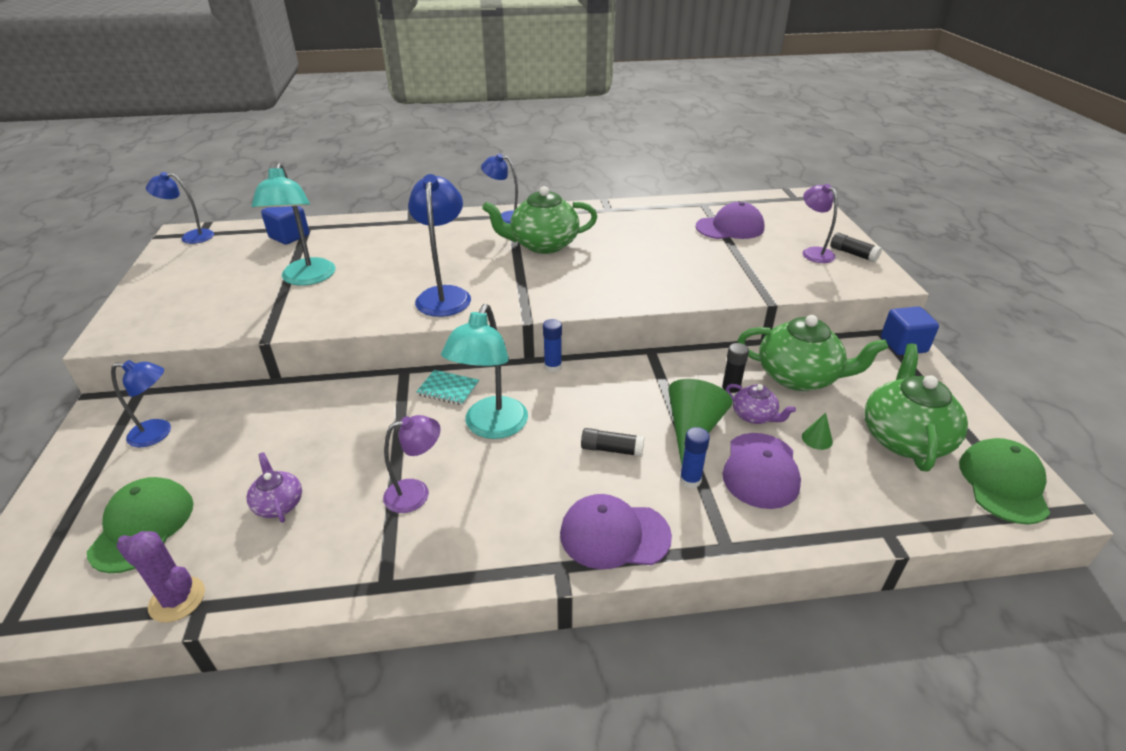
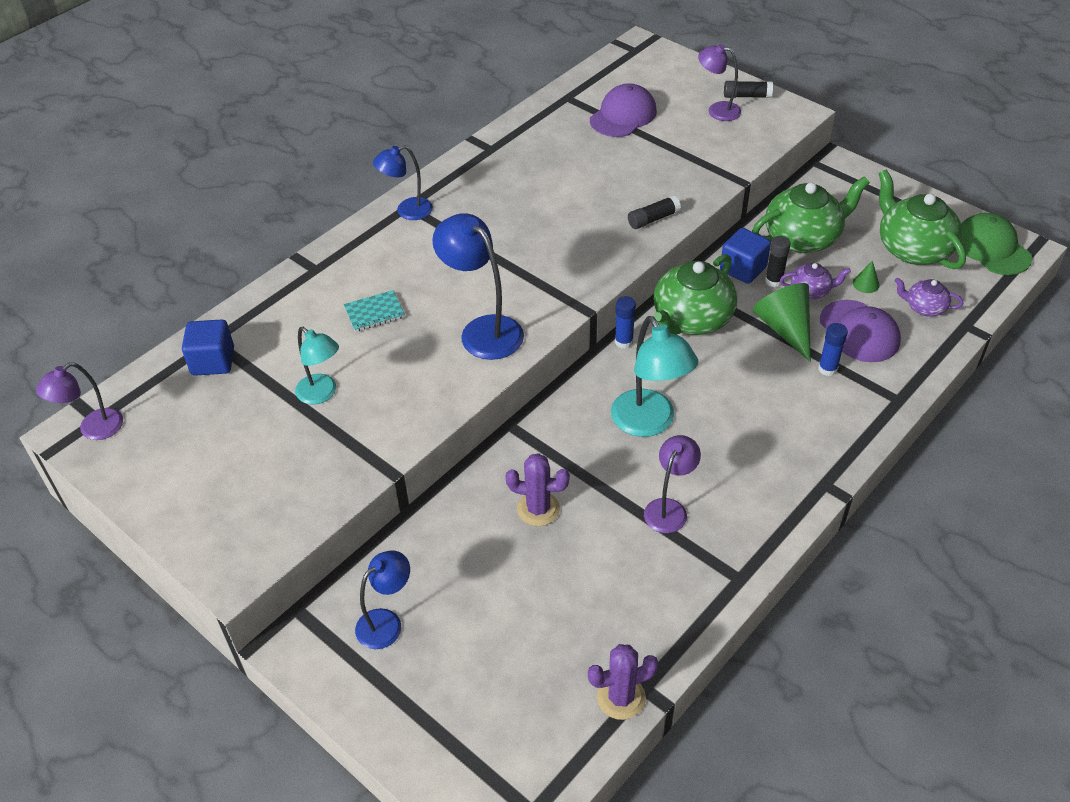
camera: 40 degrees left, 10 degrees up
(142, 526) = (508, 684): green cap -> none
(191, 237) = (93, 429): blue lamp -> purple lamp
(278, 504) = (584, 591): purple teapot -> purple teapot (924, 308)
(307, 278) = (322, 394): turquoise lamp -> turquoise lamp, size x0.63
(339, 431) = (538, 509): none -> purple cactus
(448, 389) = (570, 416): turquoise notebook -> turquoise notebook (374, 313)
(543, 245) = (490, 224): green teapot -> green teapot (691, 319)
(612, 449) = (753, 381): black glue stick -> black glue stick (653, 219)
(614, 535) = (829, 440): purple cap -> none
(903, 345) = (838, 165): blue cube -> blue cube (743, 269)

